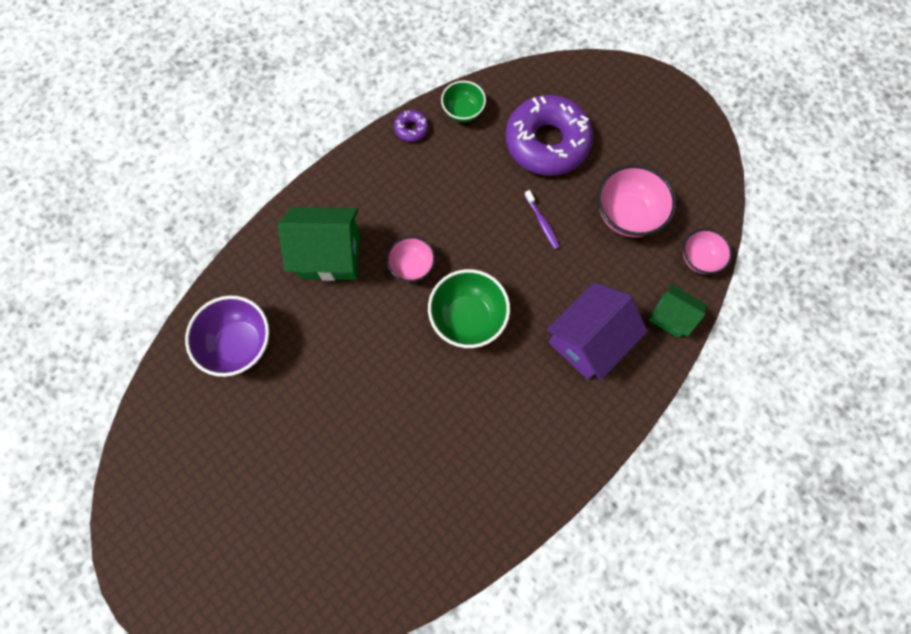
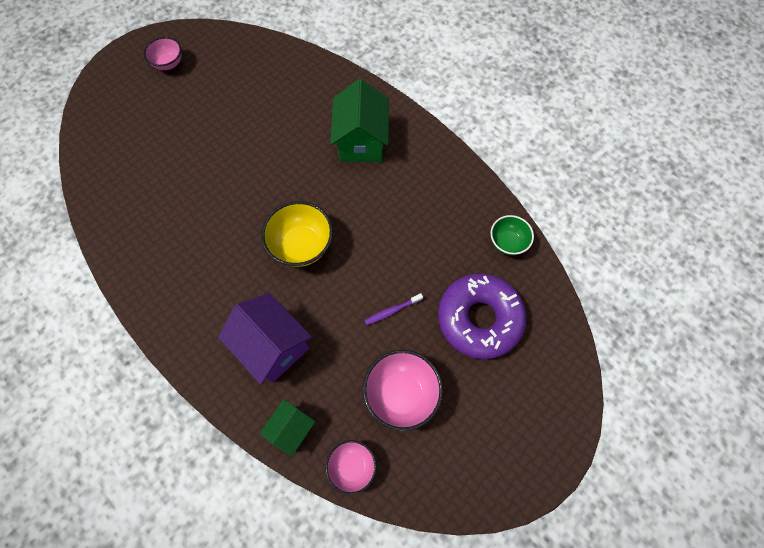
camera: 90 degrees right, 5 degrees down
(240, 343) = (291, 88): purple bowl -> none
(411, 129) = (485, 199): purple donut -> none
(412, 266) = (350, 202): pink bowl -> pink bowl (169, 63)
(468, 318) = (301, 245): green bowl -> yellow bowl

